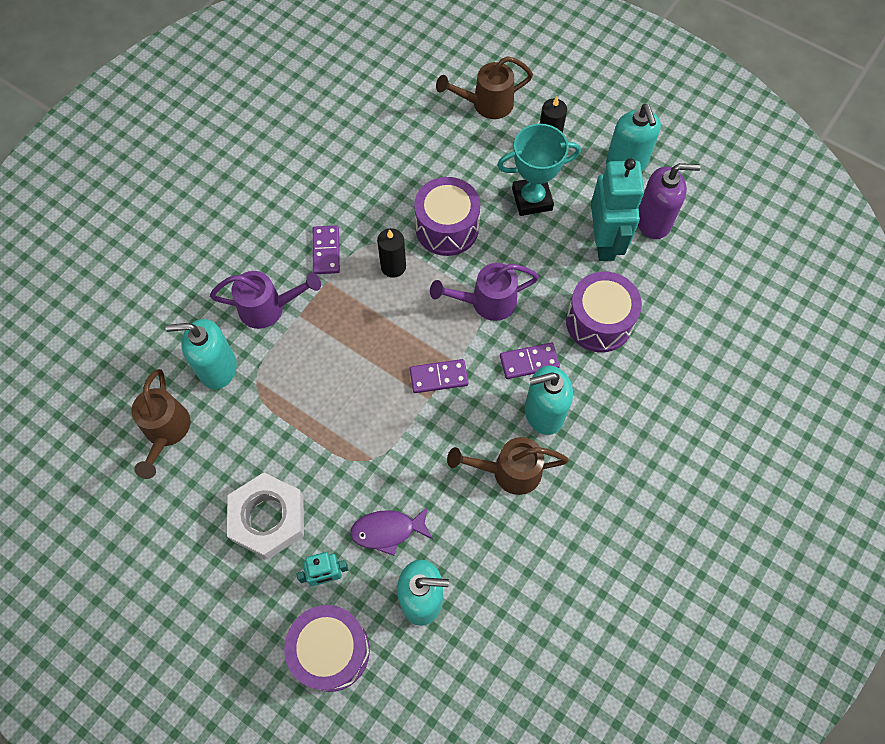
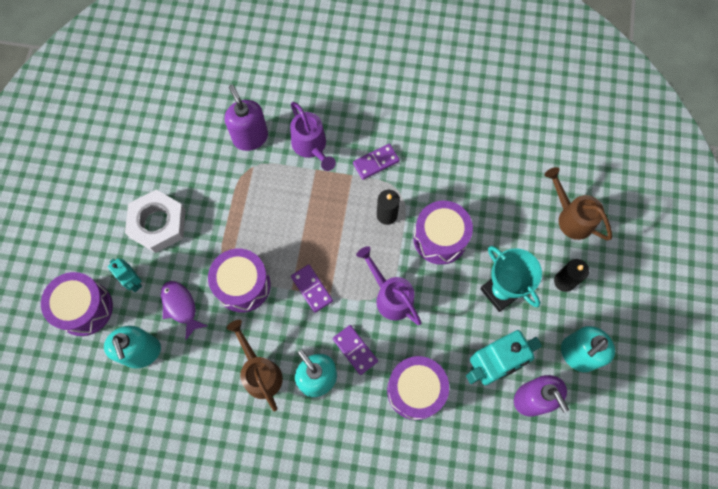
camera: 65 degrees right, 5 degrees up
(166, 431) = (191, 129): brown watering can -> none
(217, 368) = (250, 137): turquoise soap dispenser -> purple soap dispenser
(397, 449) = (243, 285): none -> purple drum

